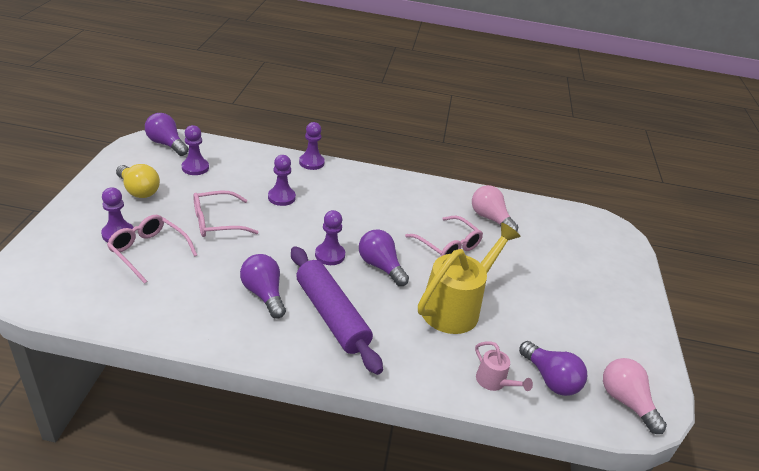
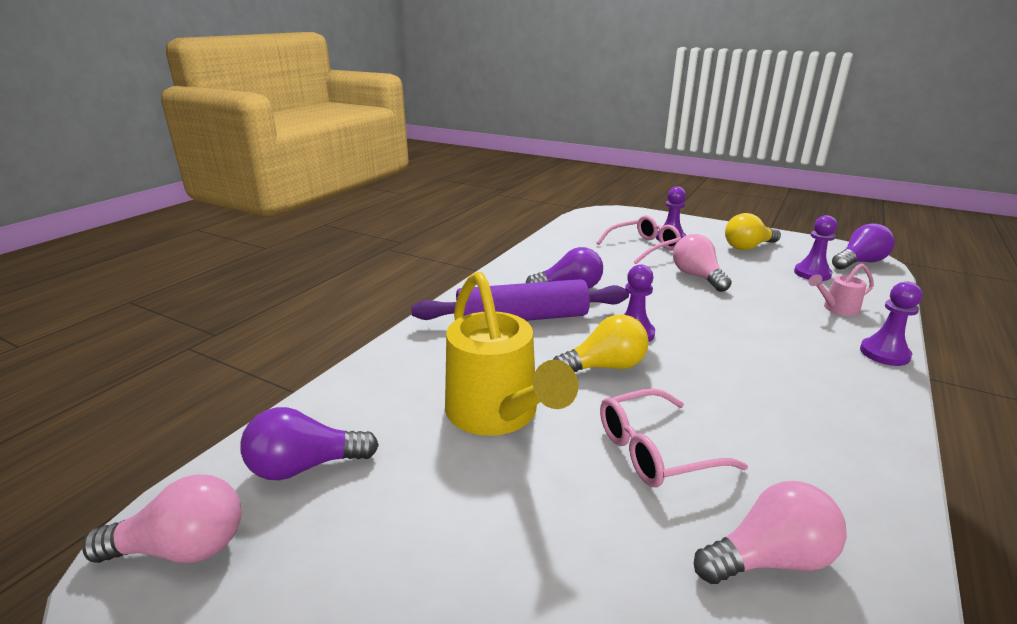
camera: 115 degrees right, 10 degrees down
(216, 222) = (697, 277): pink glasses -> pink light bulb
(281, 197) = (764, 317): purple pawn -> none
(380, 266) = (604, 367): purple light bulb -> yellow light bulb
(494, 382) = (347, 407): pink watering can -> pink watering can (837, 309)

